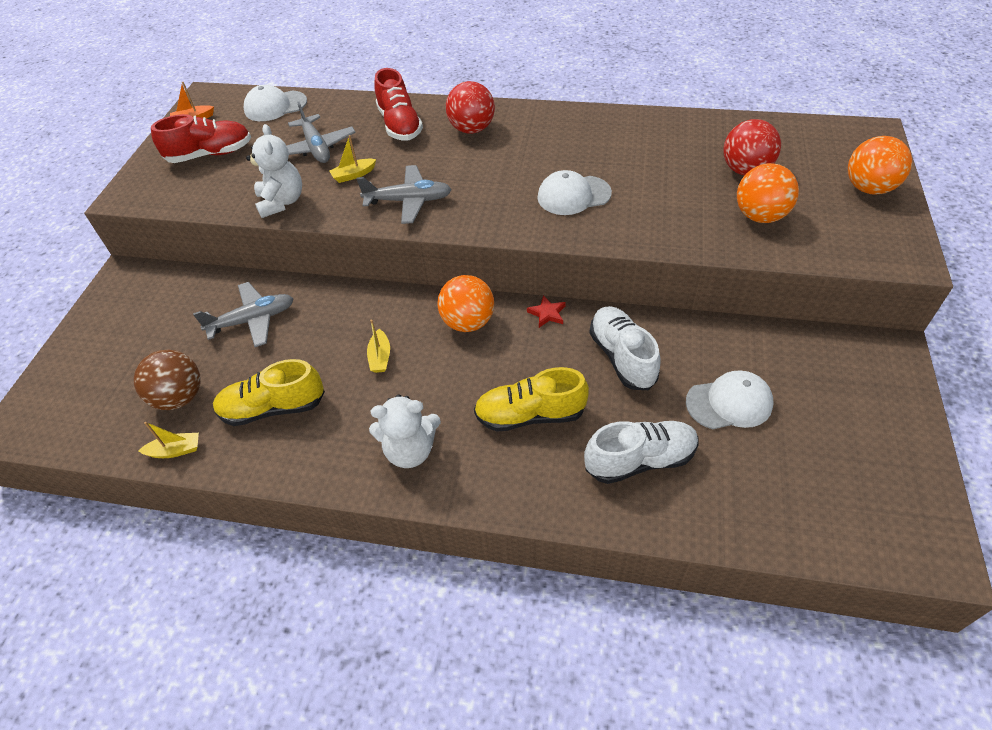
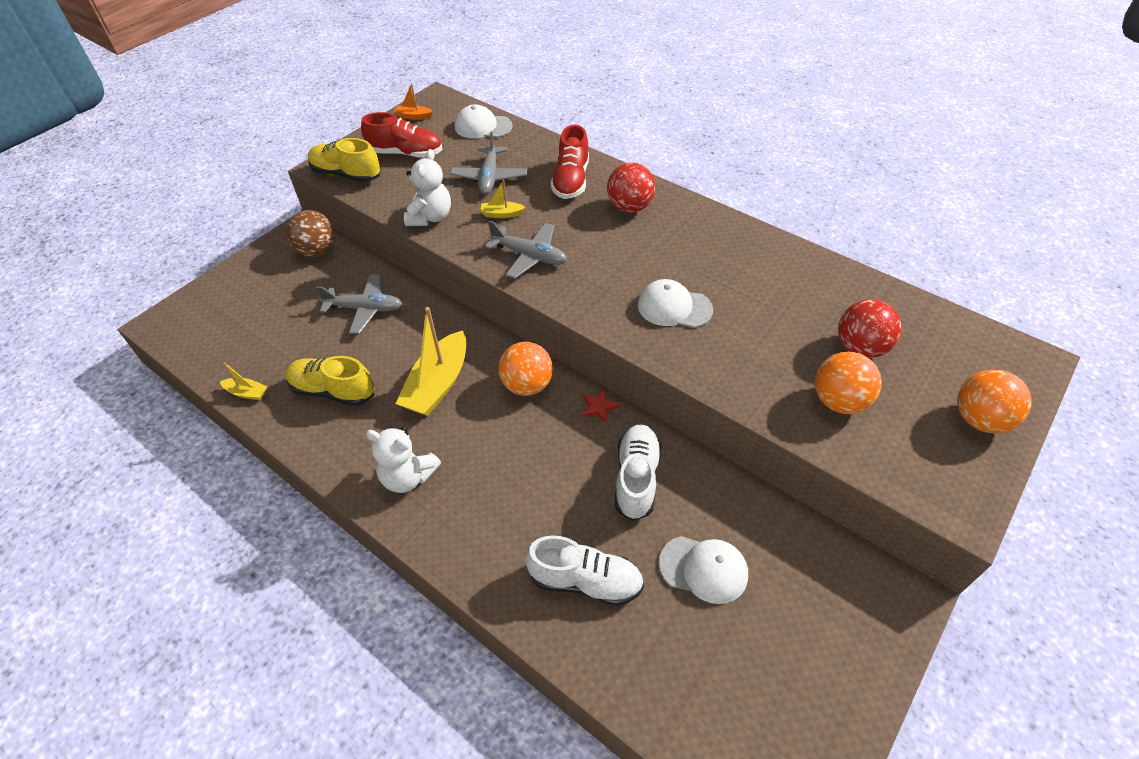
camera: 25 degrees right, 0 degrees up
(180, 397) = (276, 350): brown ball -> brown ball (317, 250)
(380, 357) = (438, 384): yellow boat -> yellow boat, size x2.16
(530, 415) = (521, 493): yellow shoe -> yellow shoe (346, 175)

